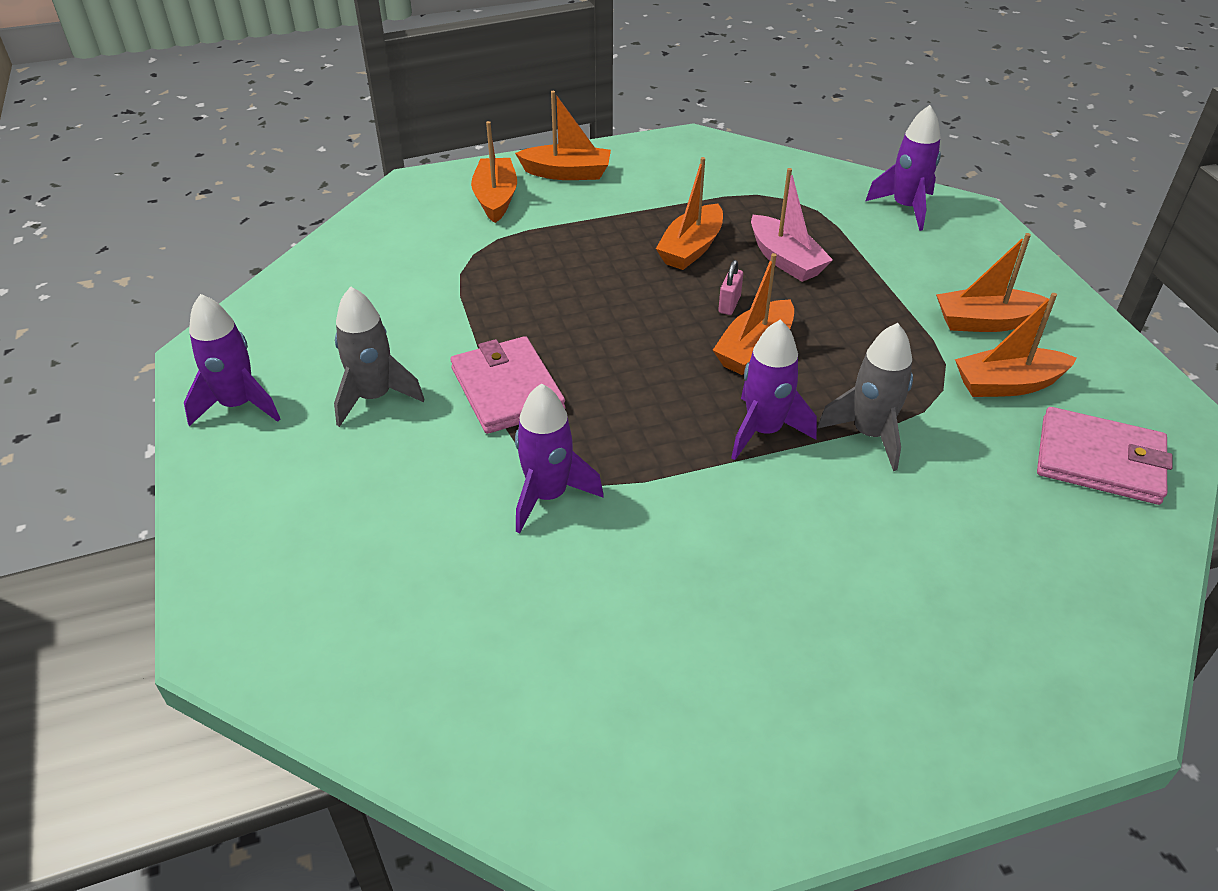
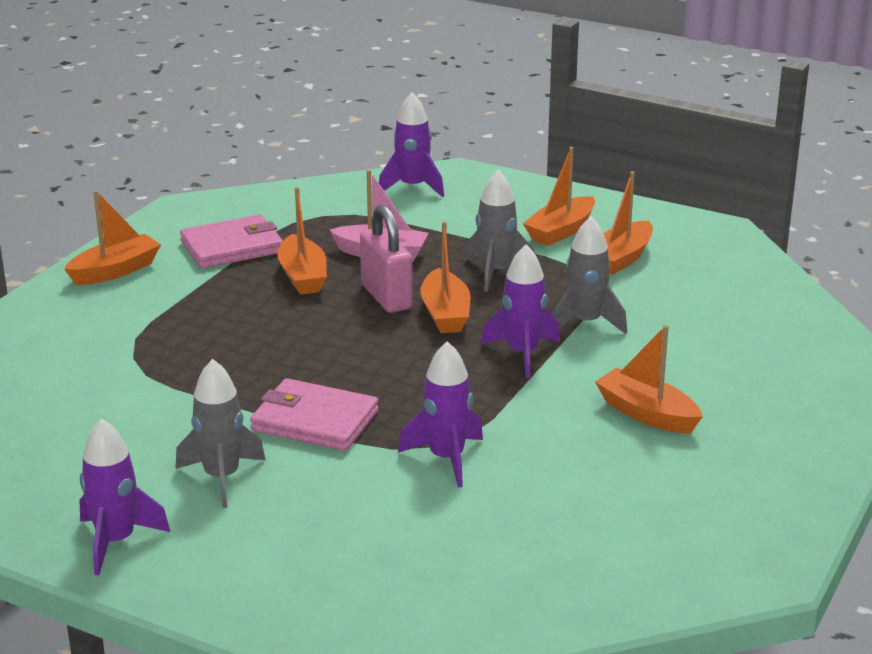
camera: 45 degrees left, 15 degrees down
(496, 199) = (84, 314): orange boat -> orange boat (647, 414)
(729, 304) = (386, 297): pink padlock -> pink padlock, size x2.08
(860, 332) = (496, 272): none -> grey rocket
(1099, 460) = (720, 272): pink wallet -> pink wallet (232, 247)

